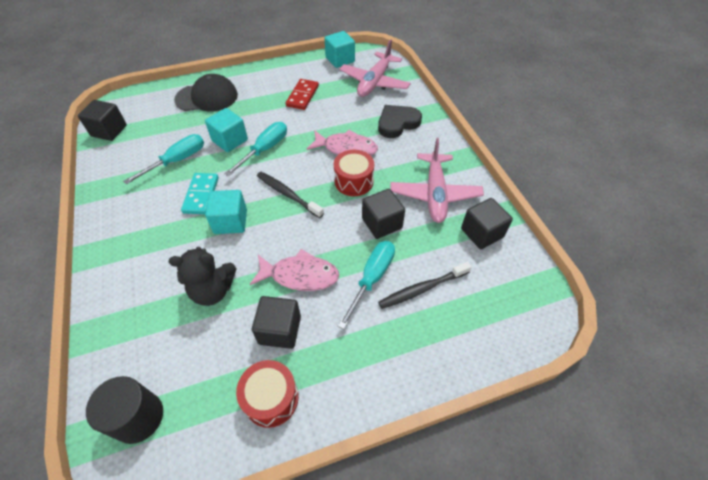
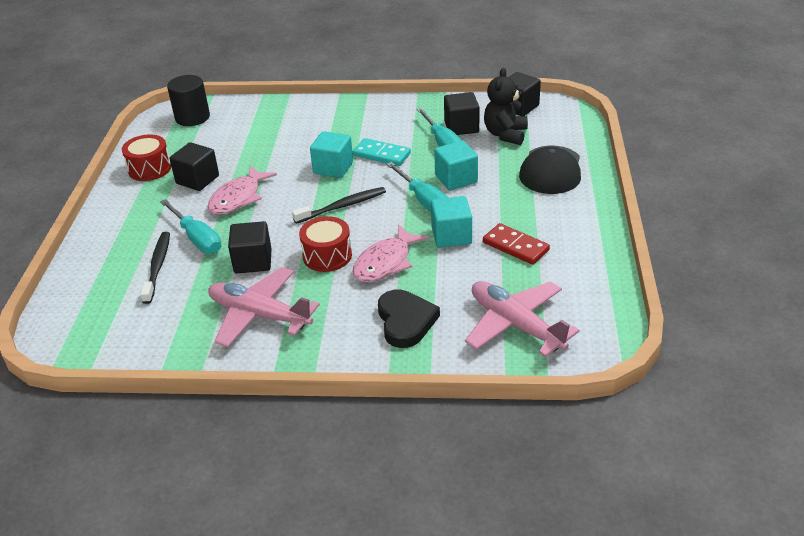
camera: 115 degrees right, 15 degrees down
(213, 290) = (264, 152): black teddy bear -> black teddy bear (505, 134)
(340, 60) = (596, 302): turquoise cube -> turquoise cube (451, 236)
(482, 233) = (177, 333): black cube -> black cube (461, 127)

